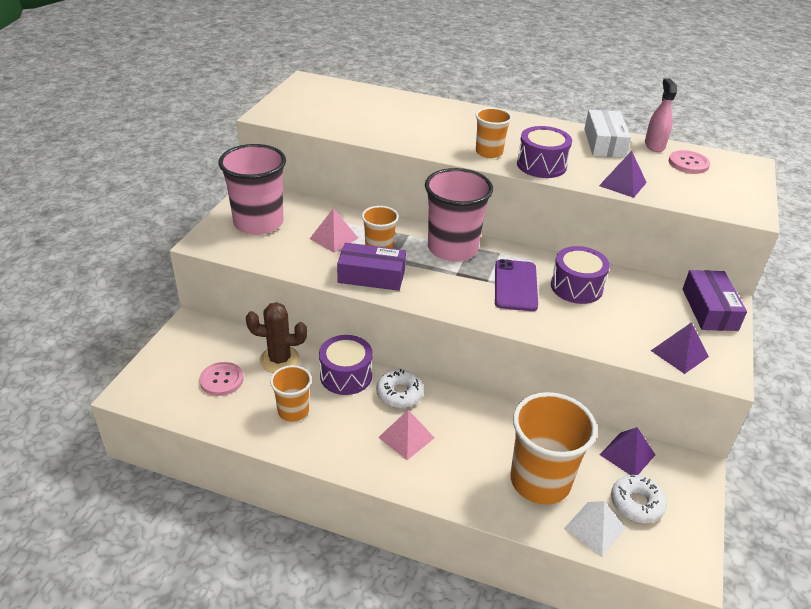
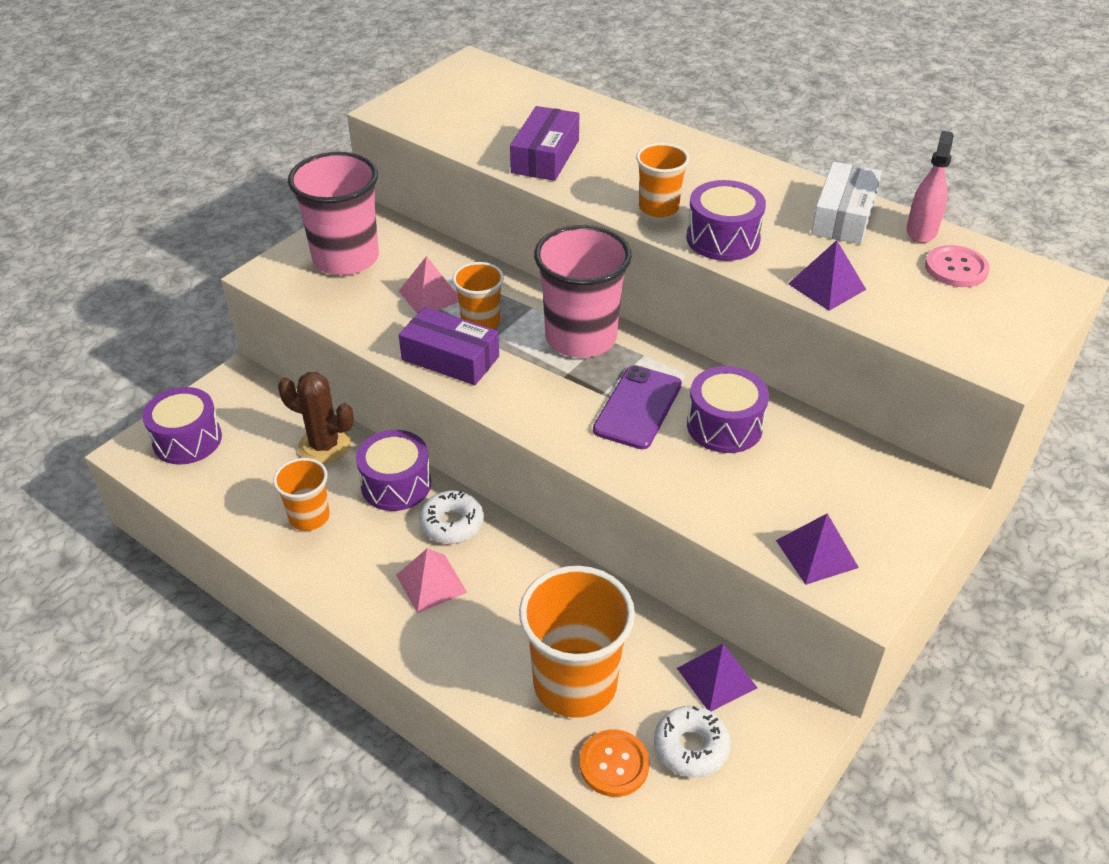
camera: 20 degrees right, 5 degrees up
(170, 376) = (187, 440): none -> purple drum
(221, 380) = (243, 458): pink button -> none
(594, 528) = (614, 764): white pyramid -> orange button
(709, 309) = (906, 497): purple box -> purple box (545, 156)

